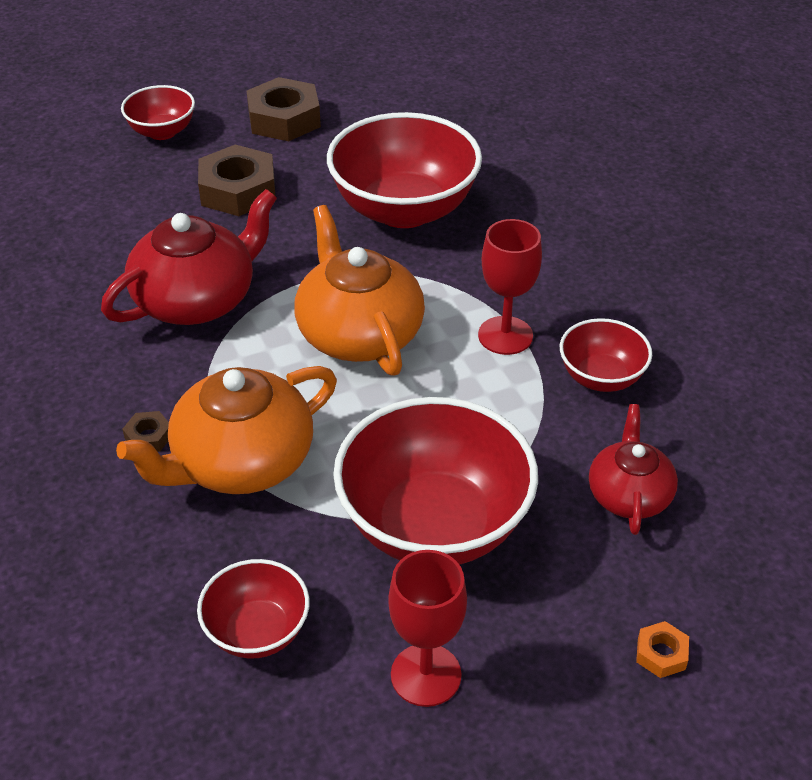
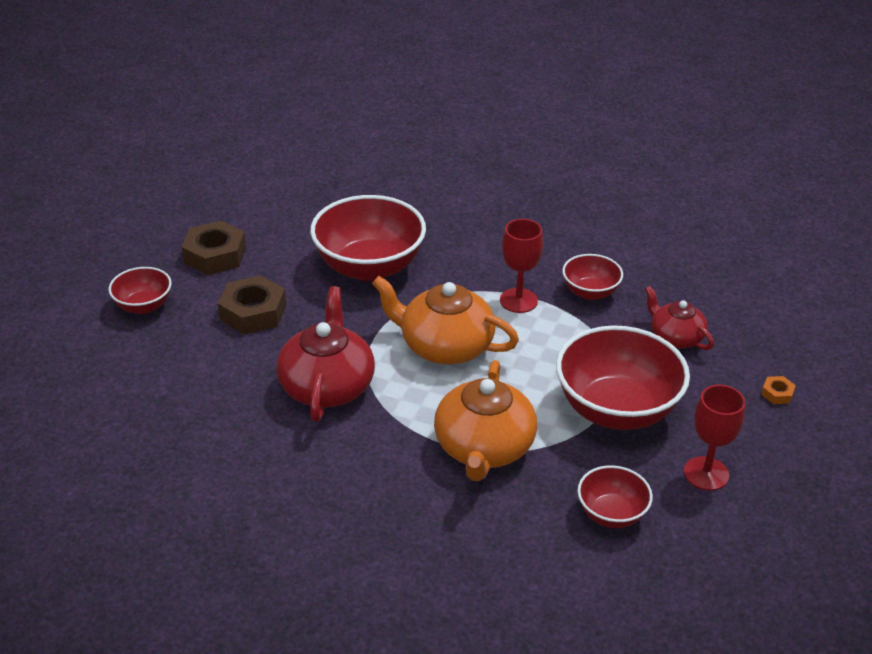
camera: 45 degrees left, 5 degrees down
(148, 437) = (416, 471): brown nut -> none

